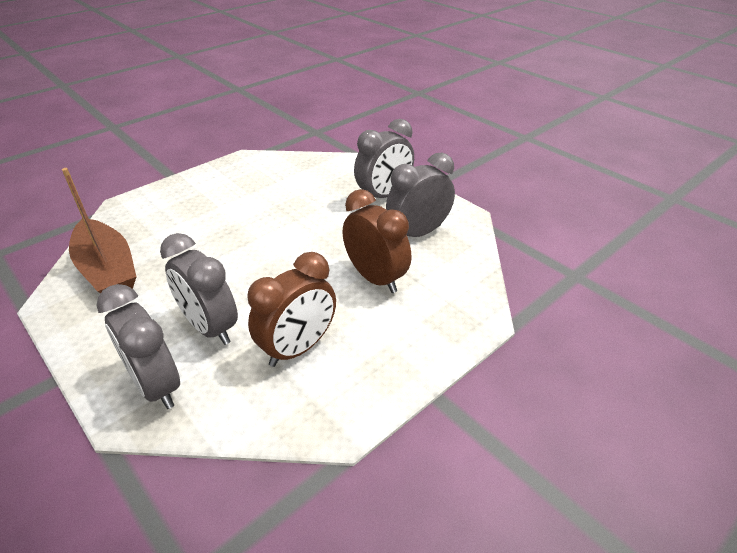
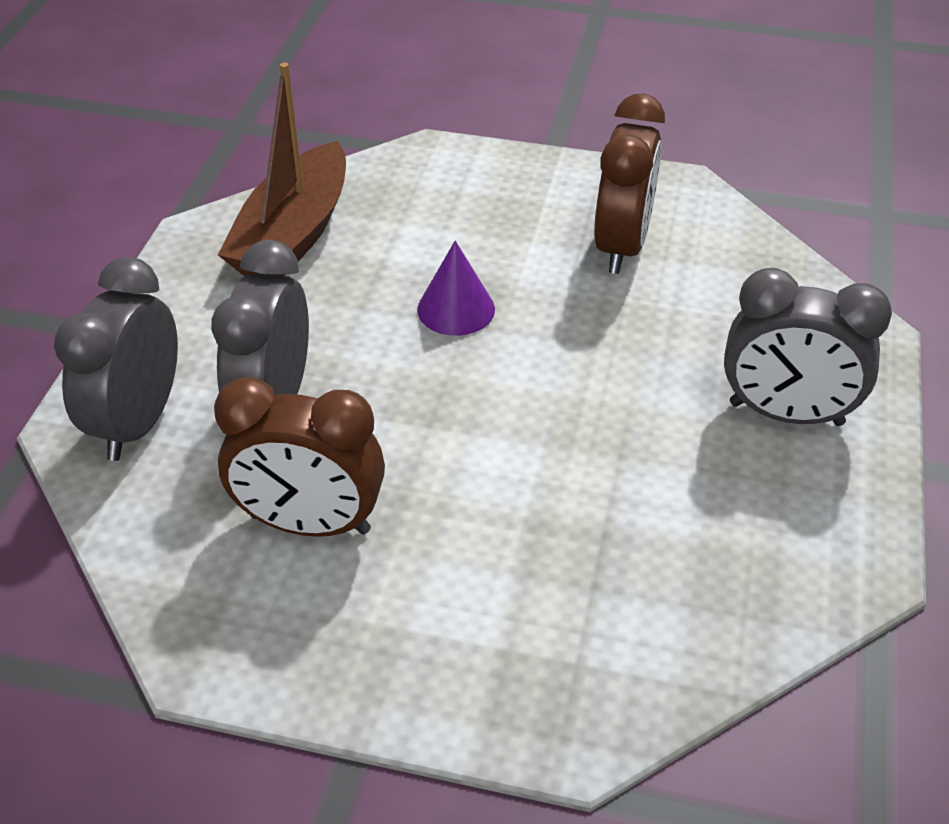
camera: 55 degrees right, 5 degrees up
(228, 244) = (456, 309): none -> purple cone
(375, 278) = (544, 529): brown clock -> brown clock (622, 246)
(418, 233) = (726, 522): grey clock -> none

